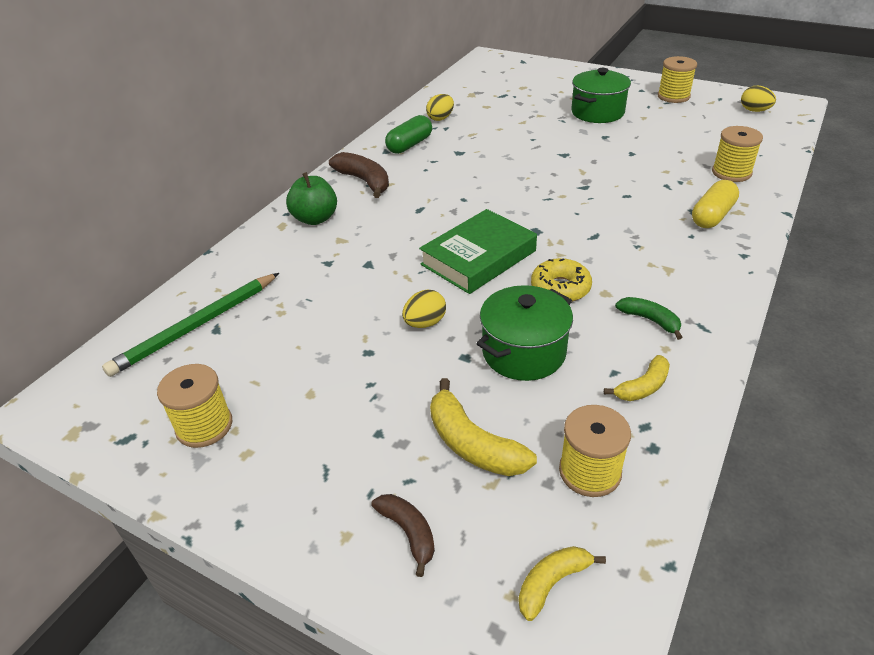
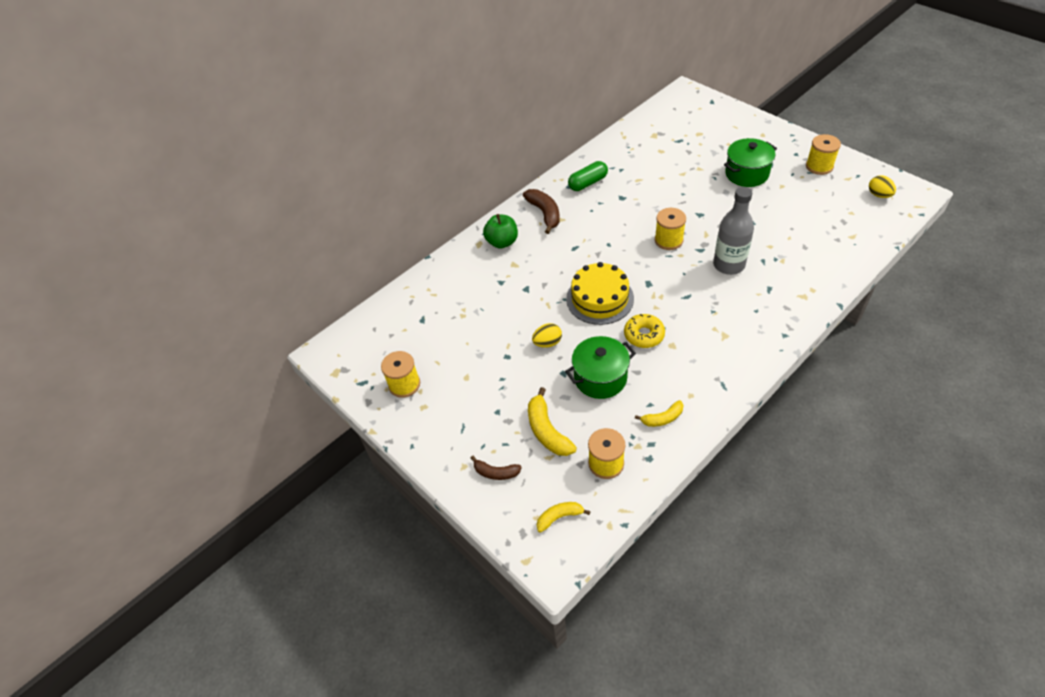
camera: 20 degrees right, 10 degrees up
(196, 326) = (411, 315): green pencil -> none
(408, 532) = (496, 472): brown banana -> brown banana turned 120 degrees clockwise
(440, 118) = (620, 158): yellow egg -> none
(478, 258) = (600, 298): green book -> yellow cake
(628, 196) = (728, 265): none -> grey bottle
(650, 320) = (691, 372): green banana -> none
(712, 216) = (781, 296): yellow capsule -> none
(731, 173) = (820, 258): yellow spool -> yellow spool (668, 240)

